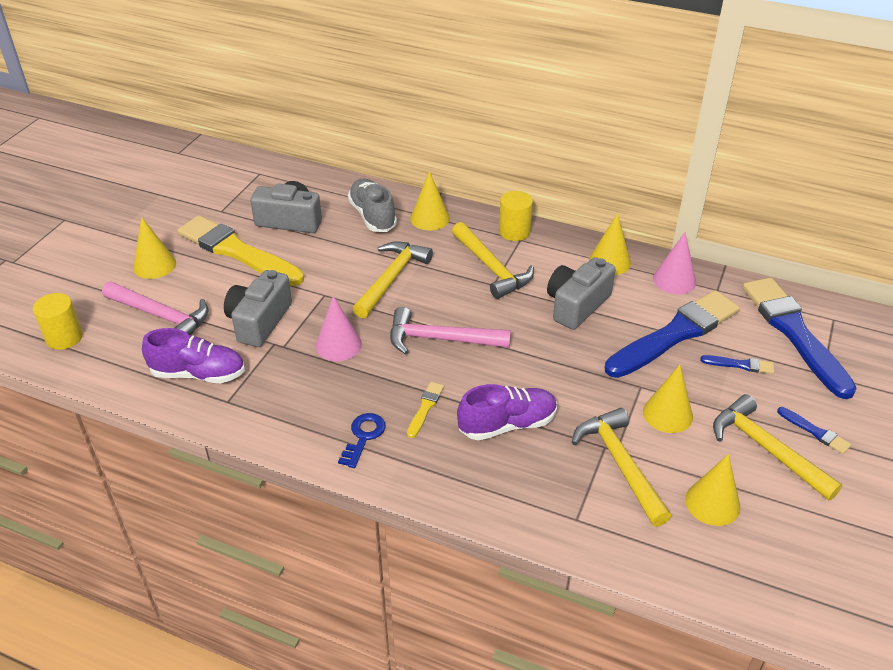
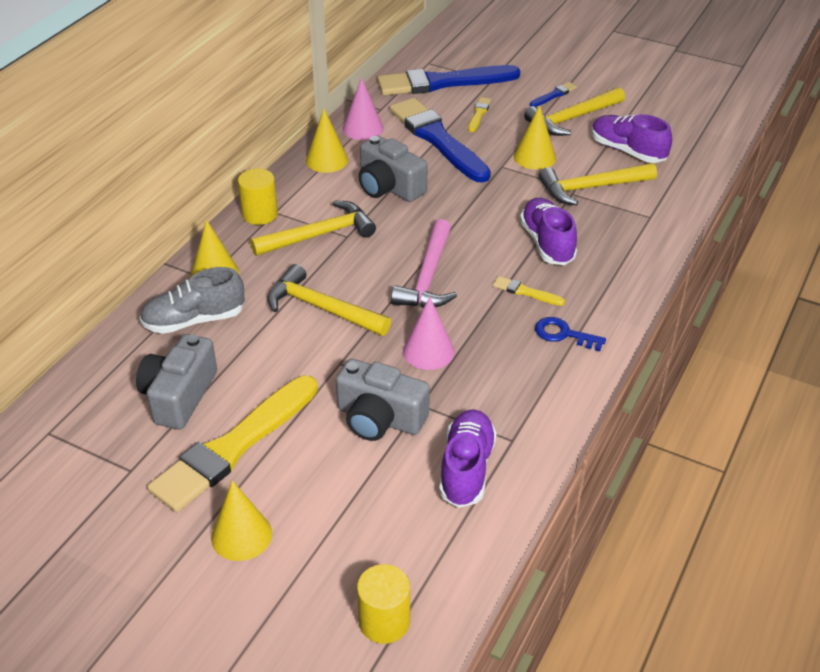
camera: 85 degrees left, 0 degrees up
(161, 316) = (355, 515): pink hammer -> none
(712, 503) = (627, 151): yellow cone -> purple shoe
(740, 365) = (479, 114): blue brush -> yellow brush

